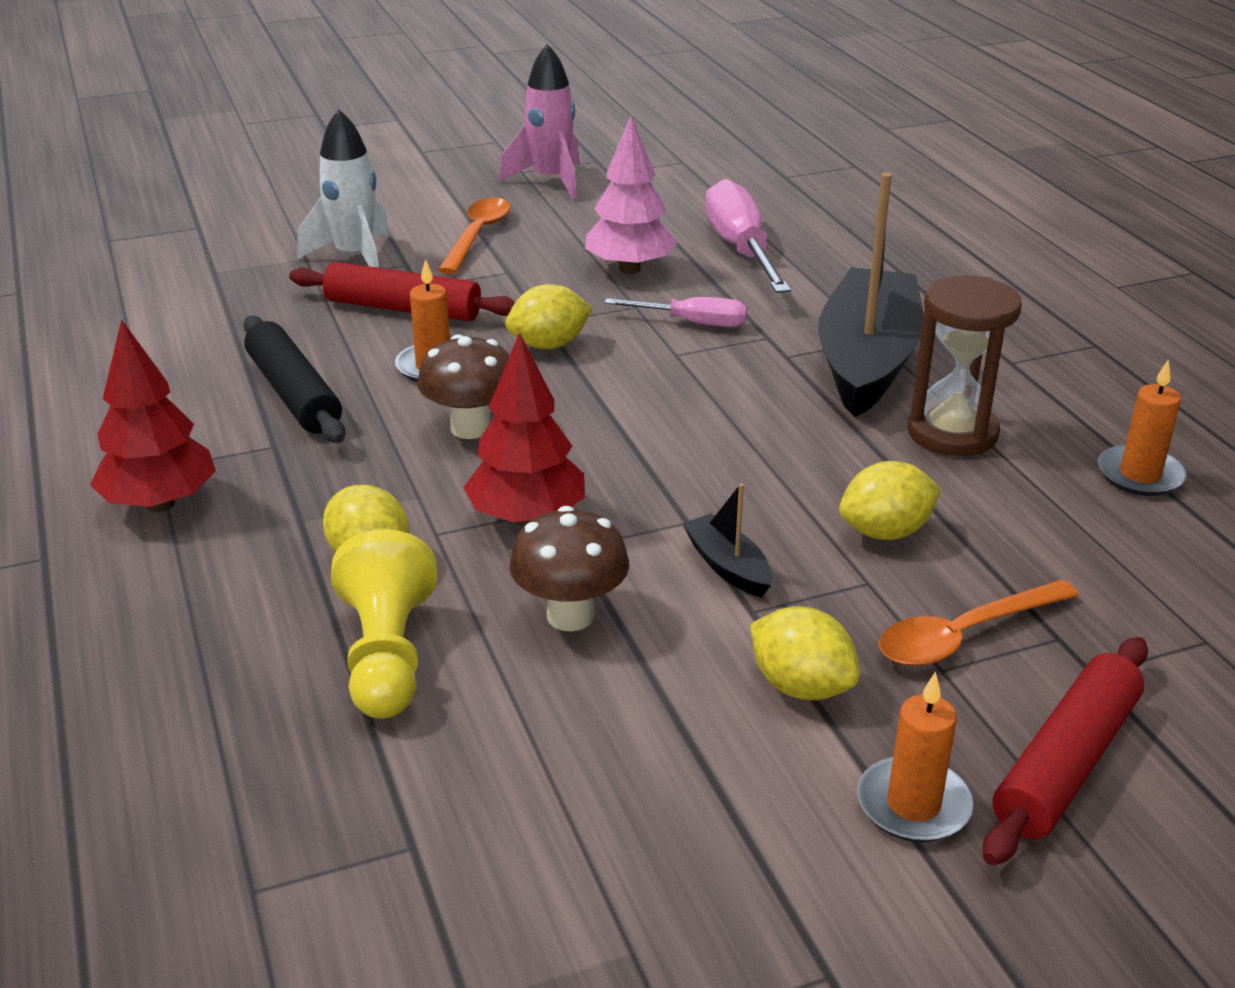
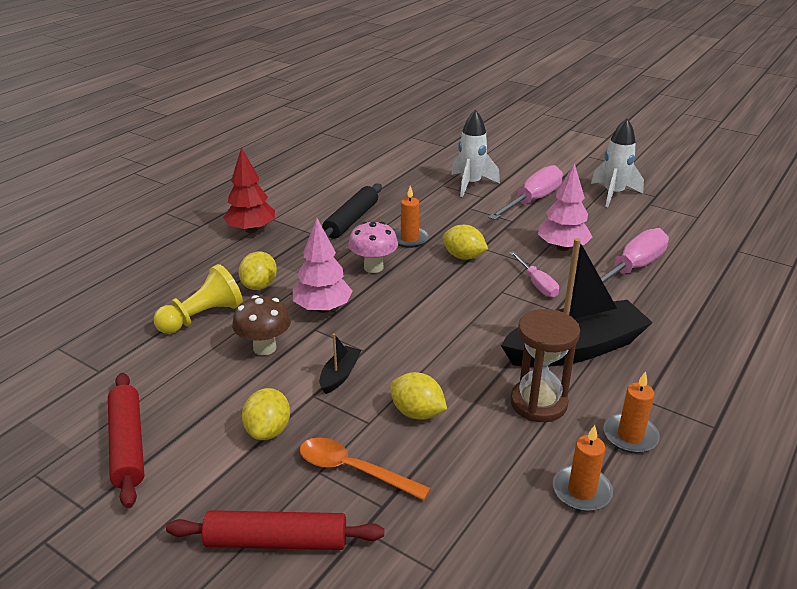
camera: 55 degrees right, 0 degrees up
(403, 308) = (445, 212): red rolling pin -> red rolling pin (128, 445)
(470, 428) = (373, 267): brown mushroom -> pink mushroom
(477, 236) = (532, 200): orange spoon -> pink screwdriver
(527, 518) = (323, 308): red tree -> pink tree
(550, 181) = (613, 194): pink rocket -> white rocket
(913, 805) = (209, 496): orange candle -> orange candle (630, 436)

